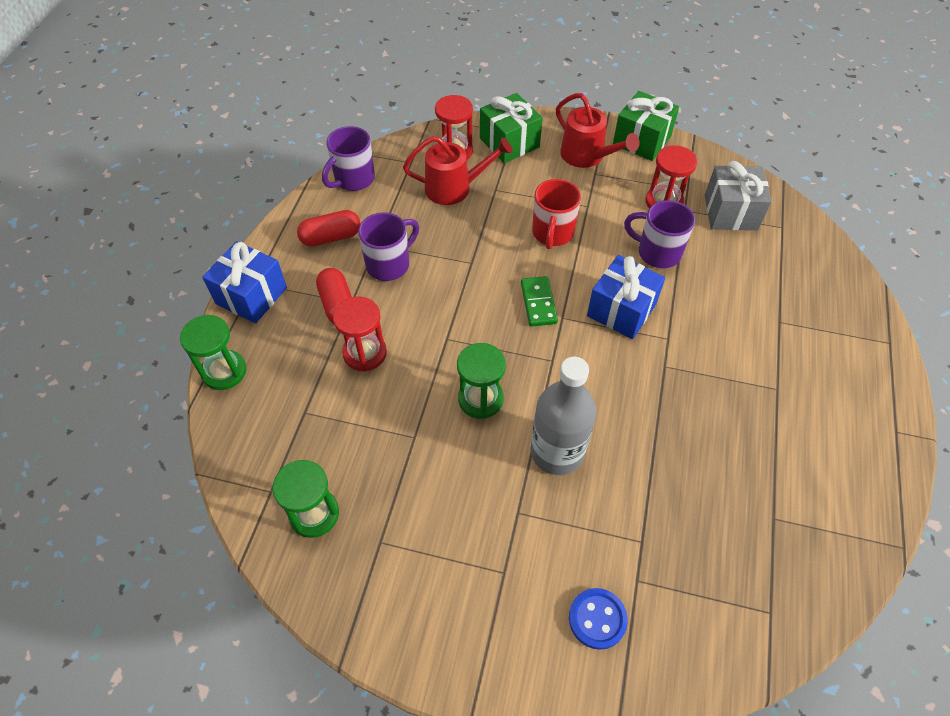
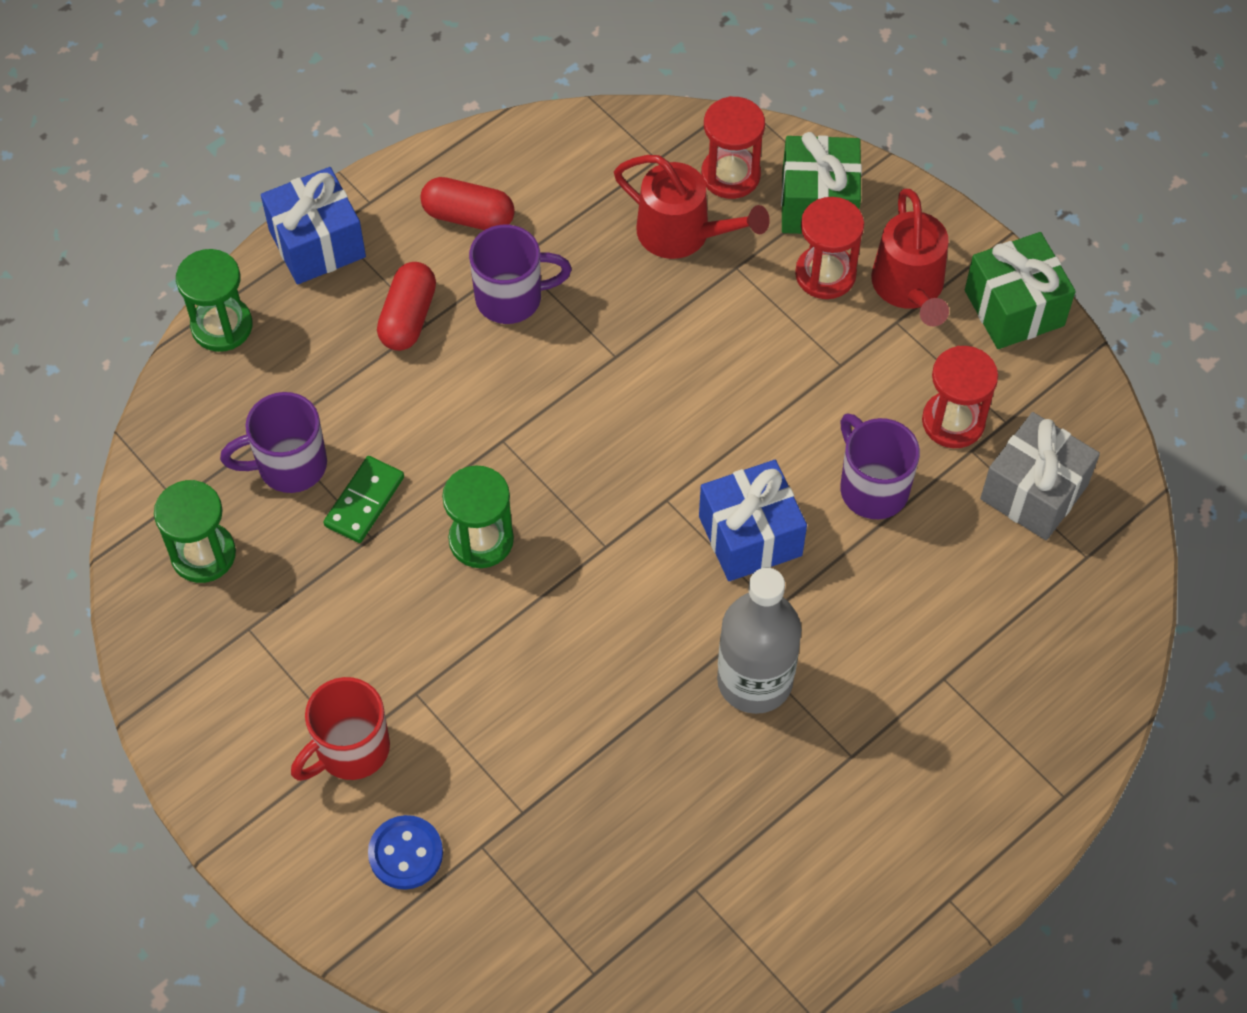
camera: 35 degrees right, 5 degrees up
(353, 179) = (560, 144): purple mug -> purple mug (289, 465)
(365, 353) = (393, 400): red hourglass -> red hourglass (825, 274)
(538, 303) = (653, 462): green domino -> green domino (364, 501)
(552, 233) = (756, 377): red mug -> red mug (350, 750)
(557, 452) = (515, 656): grey bottle -> grey bottle (754, 681)

